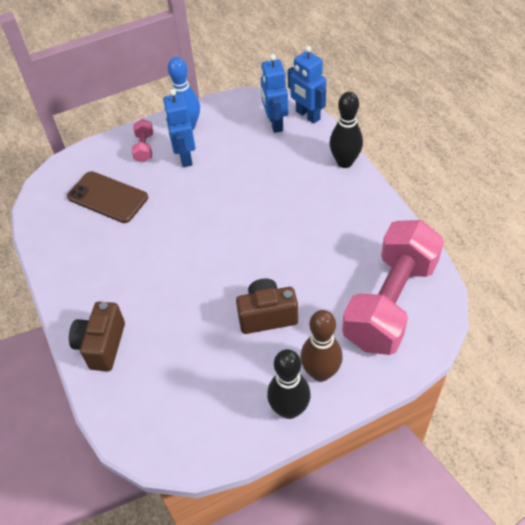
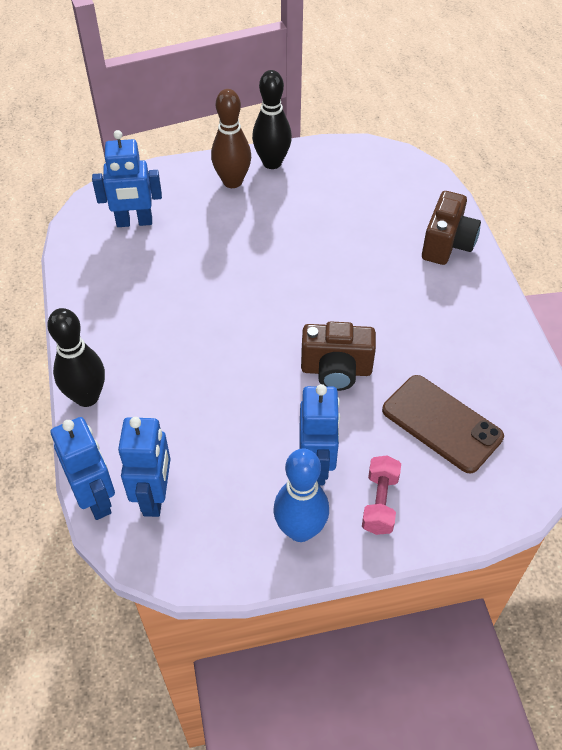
camera: 170 degrees left, 0 degrees up
(267, 315) = (266, 236): brown camera -> brown camera (336, 370)
(390, 302) = (134, 222): pink dumbbell -> blue robot

